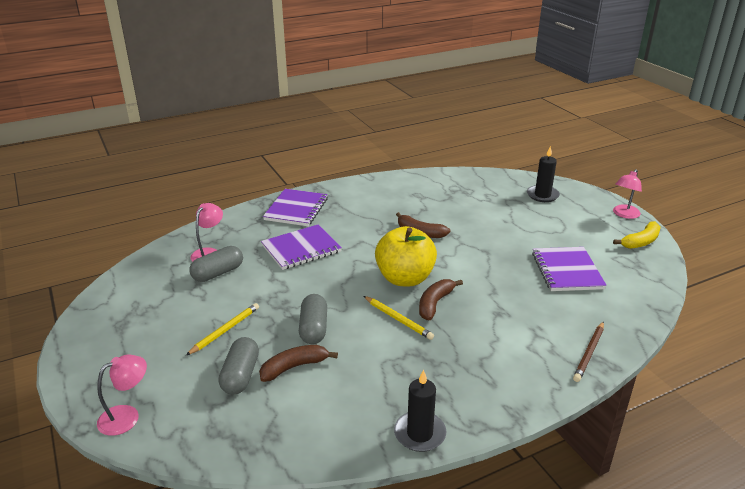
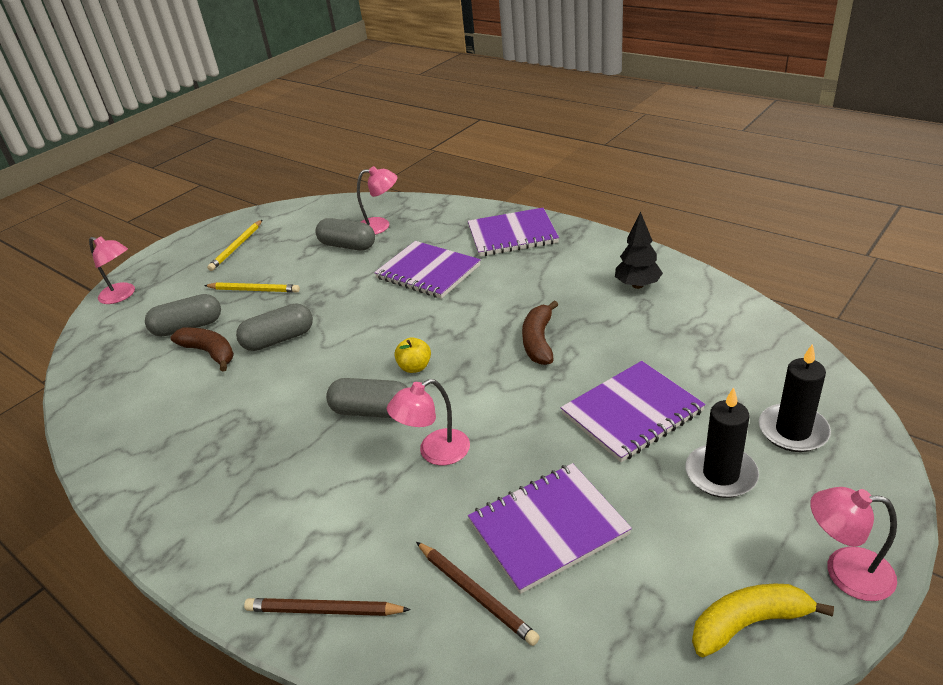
camera: 70 degrees right, 5 degrees up
(398, 319) = (323, 392): yellow pencil -> yellow pencil (237, 247)
(399, 191) = (637, 285): none -> black tree
(405, 278) = (415, 367): yellow apple -> yellow apple, size x0.41
(419, 434) = (120, 479): black candle -> black candle (720, 474)
(435, 303) = (372, 411): brown banana -> grey capsule
(490, 290) = (435, 452): none -> pink lamp
(502, 226) = (632, 413): none -> purple notebook
(598, 302) = (475, 594): none -> brown pencil
(641, 242) = (748, 623): yellow banana -> yellow banana turned 135 degrees clockwise

